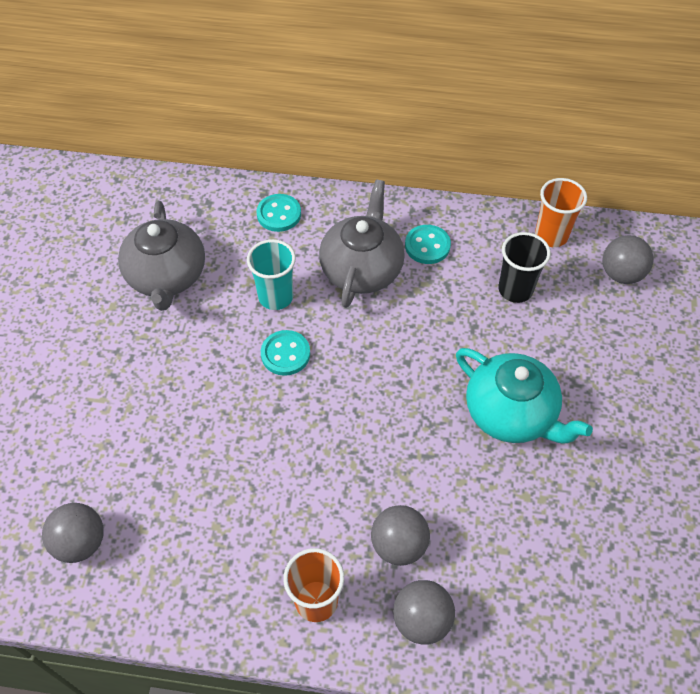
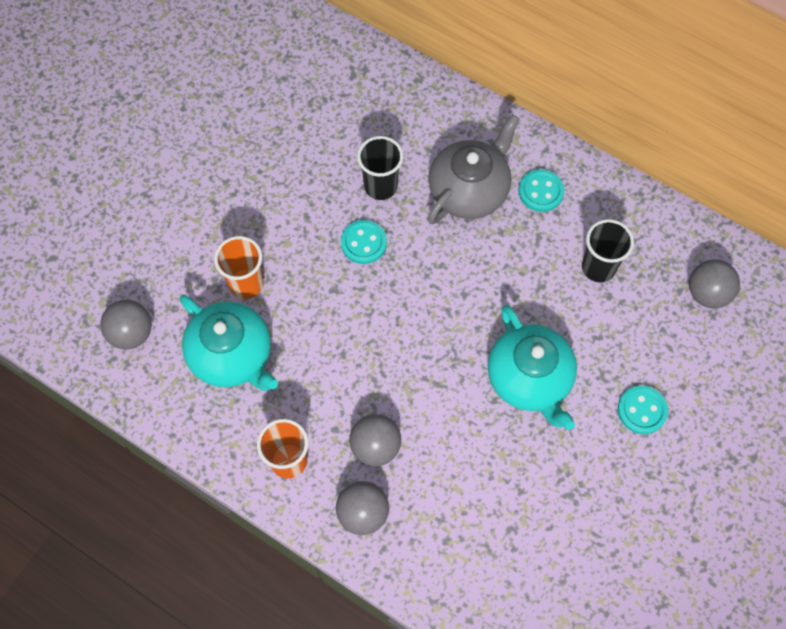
camera: 25 degrees right, 10 degrees up
(167, 277) = (296, 129): grey teapot -> none
(203, 518) = (232, 355): none -> turquoise teapot
(276, 297) = (380, 186): turquoise cup -> black cup
(279, 214) = (422, 106): turquoise button -> turquoise button (642, 410)
(551, 235) = (663, 228): orange cup -> orange cup (246, 284)

